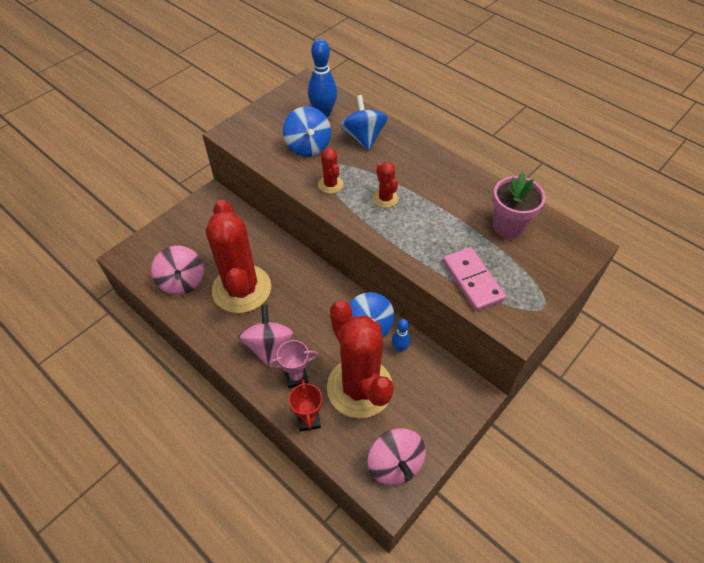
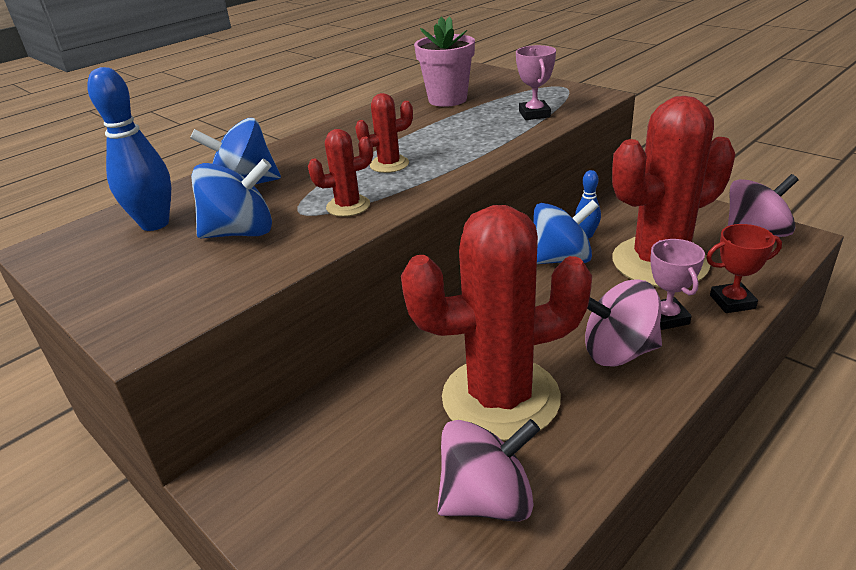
camera: 85 degrees left, 20 degrees down
(472, 280) = (534, 114): pink domino -> pink trophy

